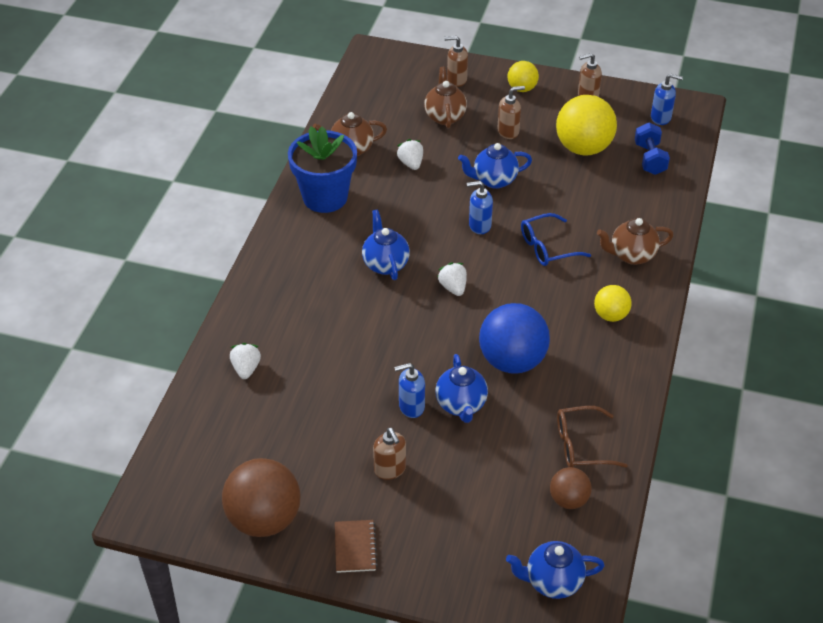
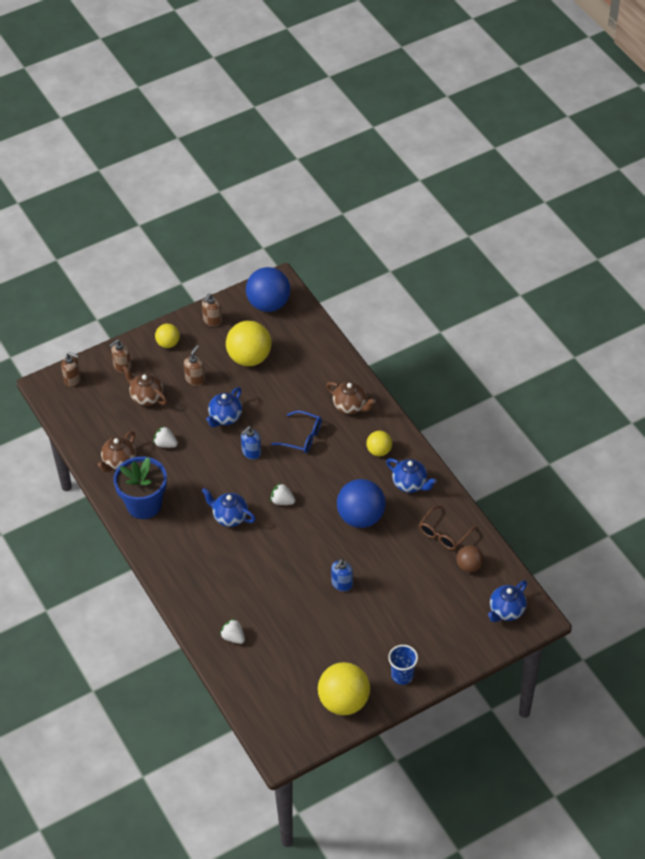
camera: 45 degrees left, 5 degrees up
(264, 519) = (344, 701): brown ball -> yellow ball
(355, 547) = (402, 675): brown notebook -> blue cup
(390, 469) = (371, 624): brown soap dispenser -> brown soap dispenser (73, 380)
(461, 405) = (364, 562): blue teapot -> blue teapot (410, 484)
(547, 247) = (302, 437): blue glasses -> blue glasses turned 90 degrees counterclockwise
(631, 255) = (350, 406): brown teapot -> brown teapot turned 90 degrees counterclockwise
(650, 159) = (293, 337): blue dumbbell -> none
(661, 118) = (268, 304): blue soap dispenser -> blue ball

